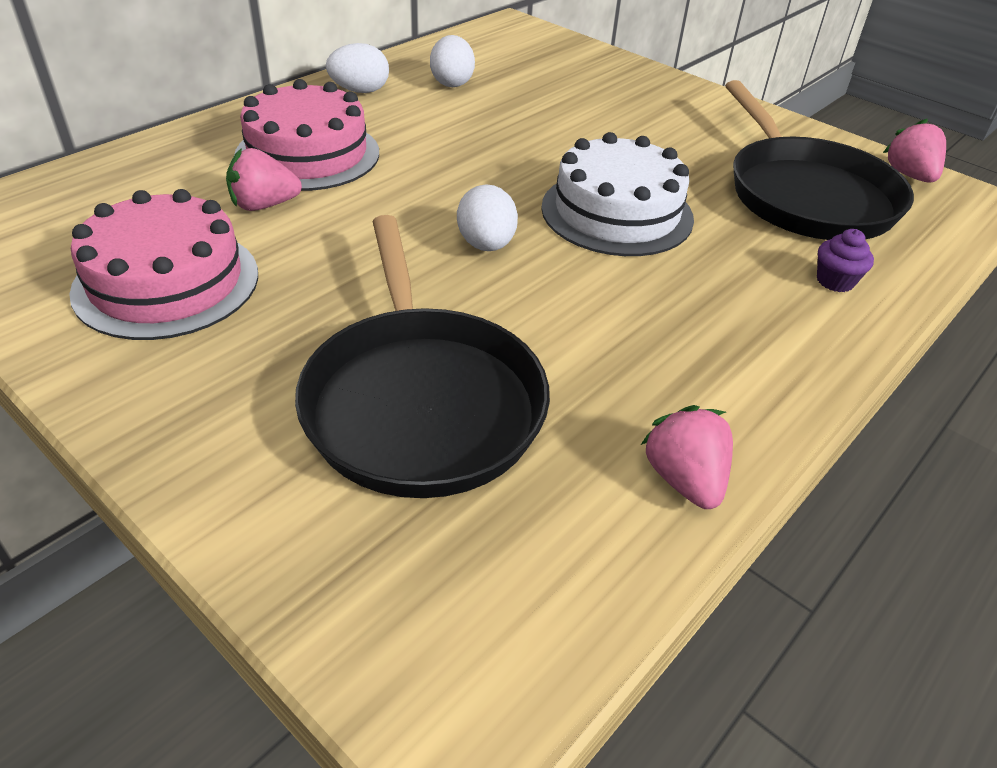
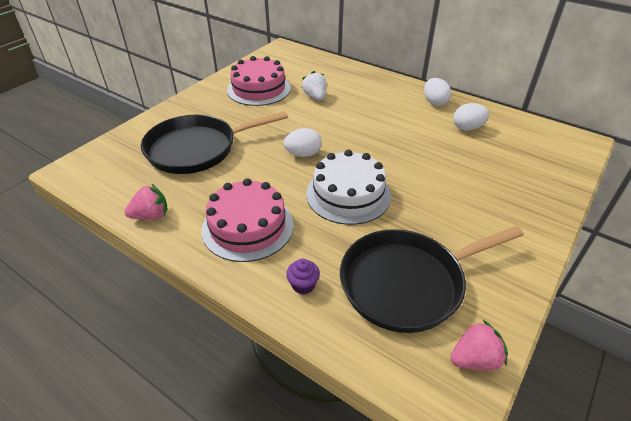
camera: 85 degrees right, 0 degrees up
(264, 205) = (315, 97): pink strawberry -> white strawberry
(308, 154) = (362, 99): pink cake -> pink cake (248, 227)

